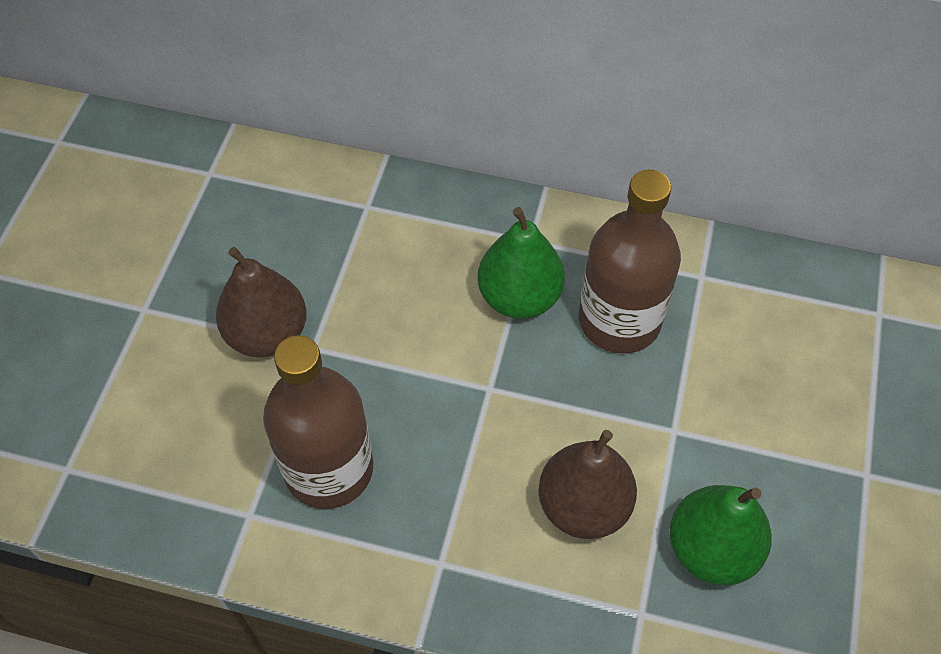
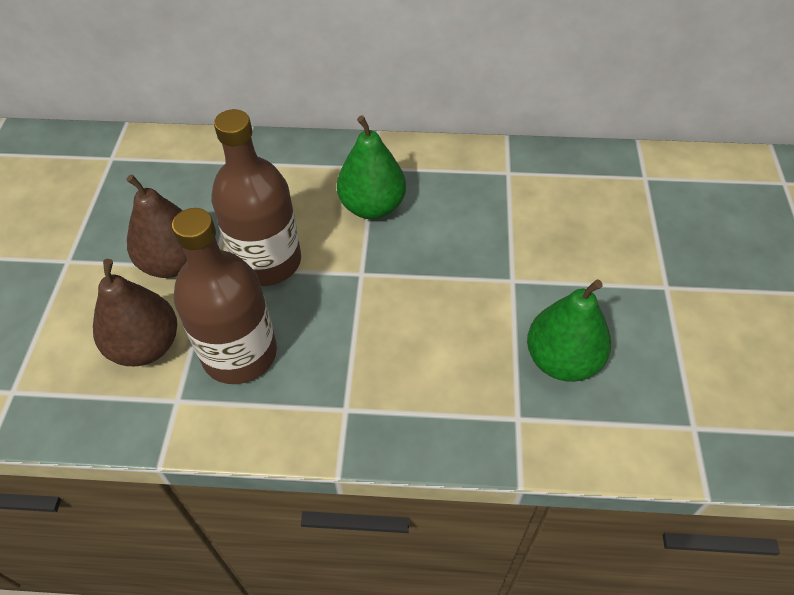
camera: 10 degrees left, 5 degrees down
(583, 506) = (453, 346): brown pear -> brown pear (146, 346)
(619, 320) = (453, 210): brown bottle -> brown bottle (267, 261)

